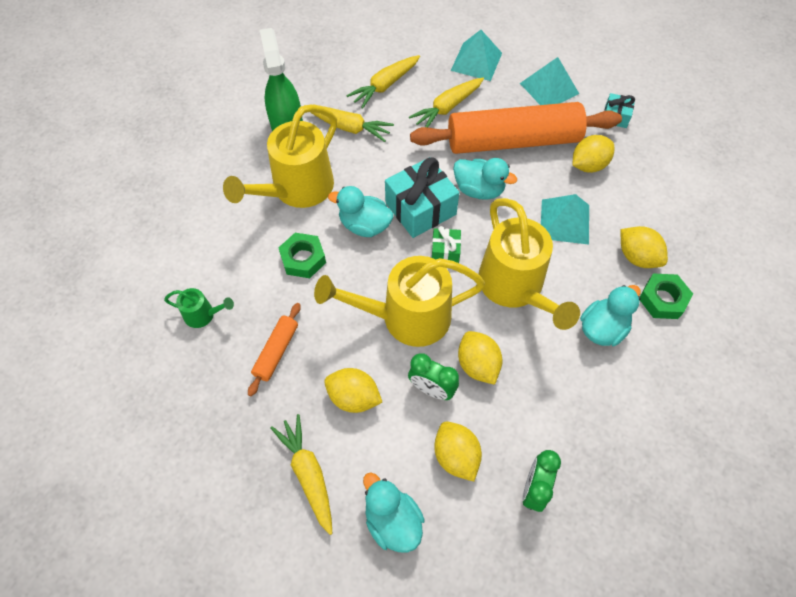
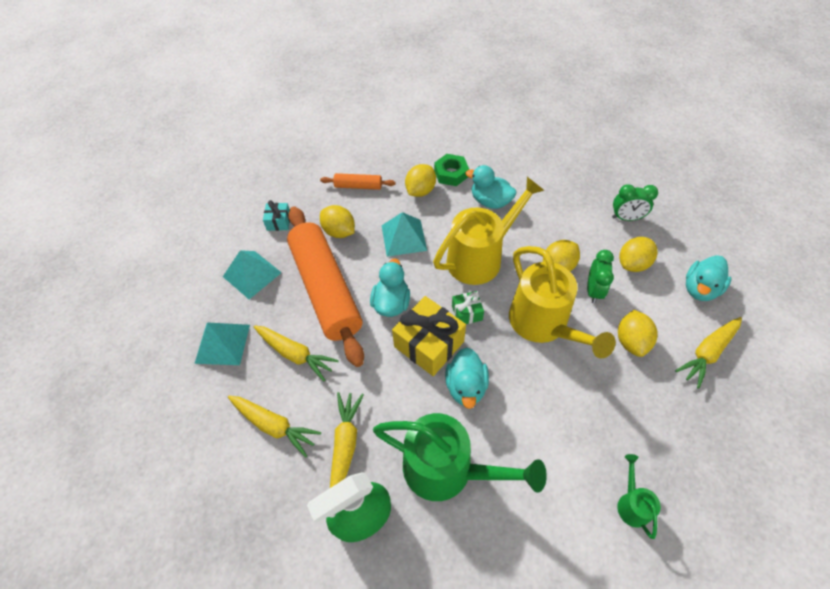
camera: 105 degrees left, 5 degrees down
(276, 351) = (628, 417): orange rolling pin -> orange rolling pin (358, 186)
(296, 190) = (448, 470): yellow watering can -> green watering can
(303, 259) = (526, 430): green nut -> none
(420, 208) = (429, 344): turquoise gift -> yellow gift

